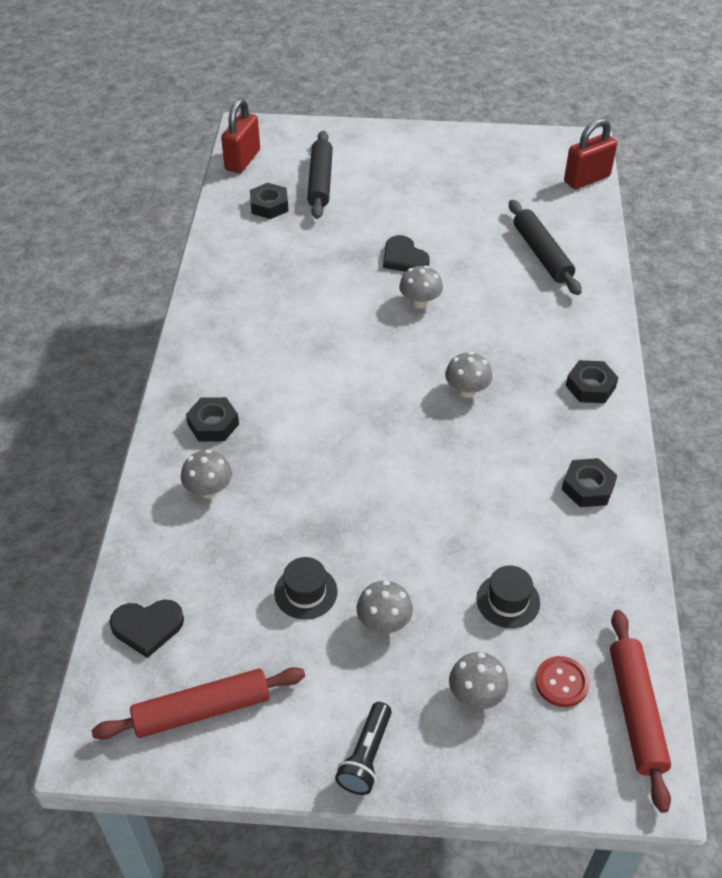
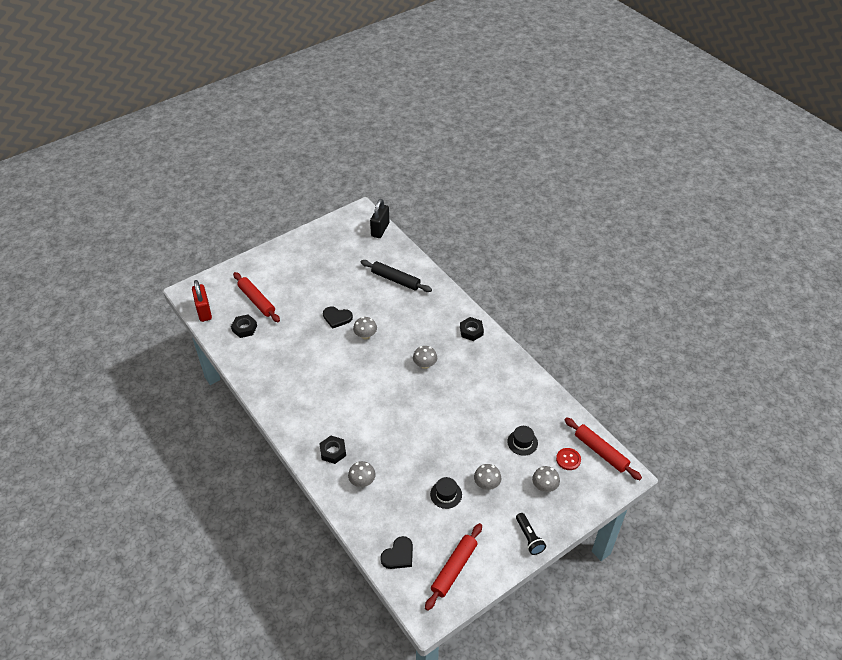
camera: 40 degrees left, 0 degrees up
(320, 181) = (256, 301): black rolling pin -> red rolling pin
(586, 179) = (380, 229): red padlock -> black padlock
(587, 487) = (509, 376): black nut -> none

